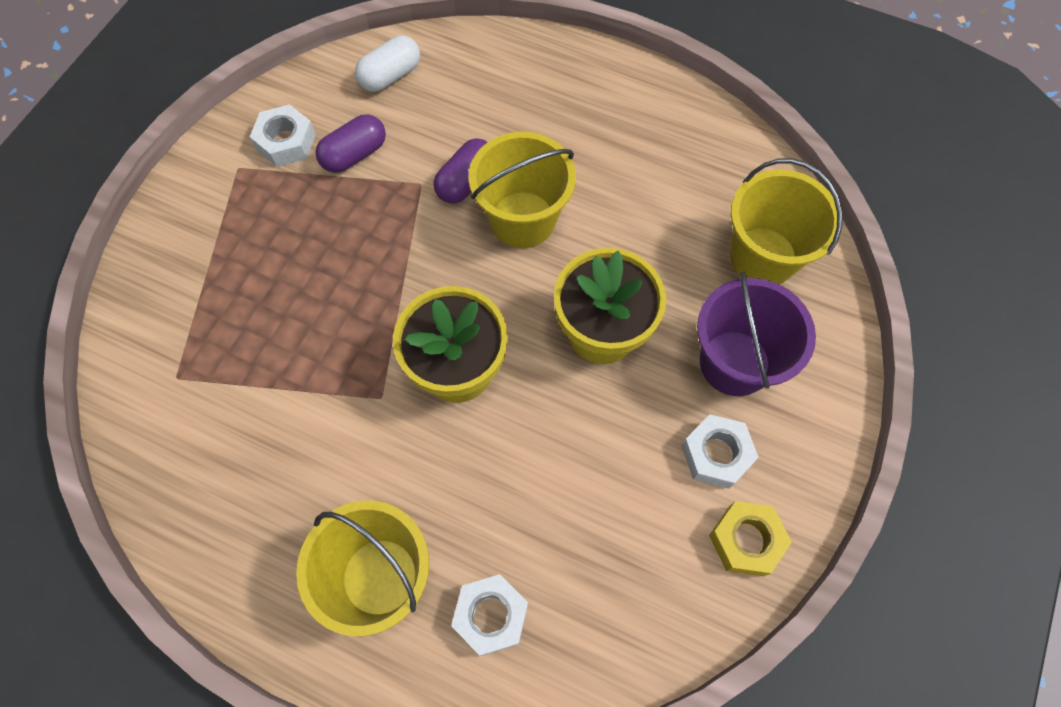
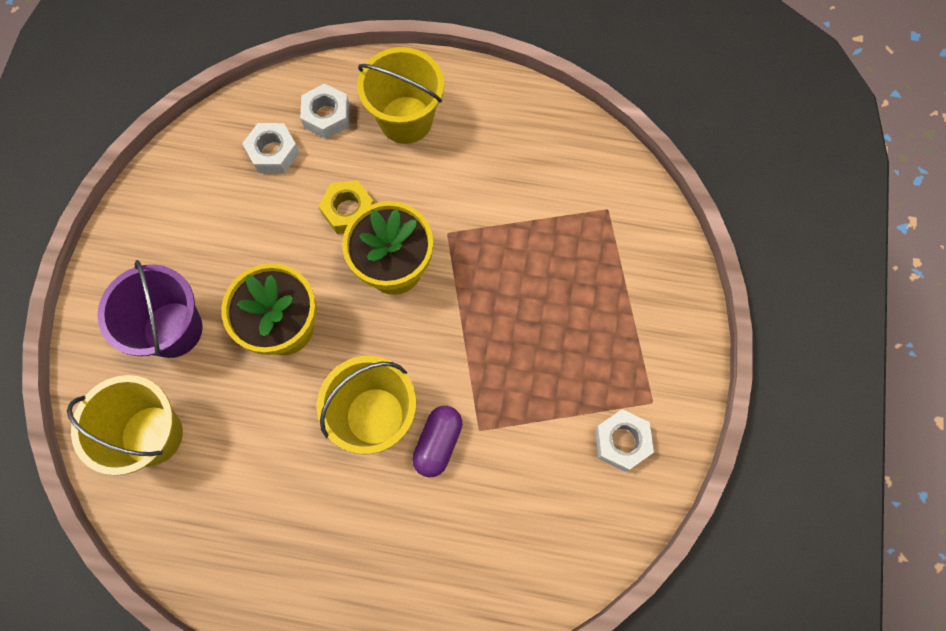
camera: 165 degrees right, 5 degrees up
(354, 154) = (552, 445): purple capsule -> none
(390, 76) = (553, 551): white capsule -> none
(716, 454) = (183, 254): white nut -> white nut (273, 152)
(746, 540) = (158, 201): yellow nut -> yellow nut (348, 211)

